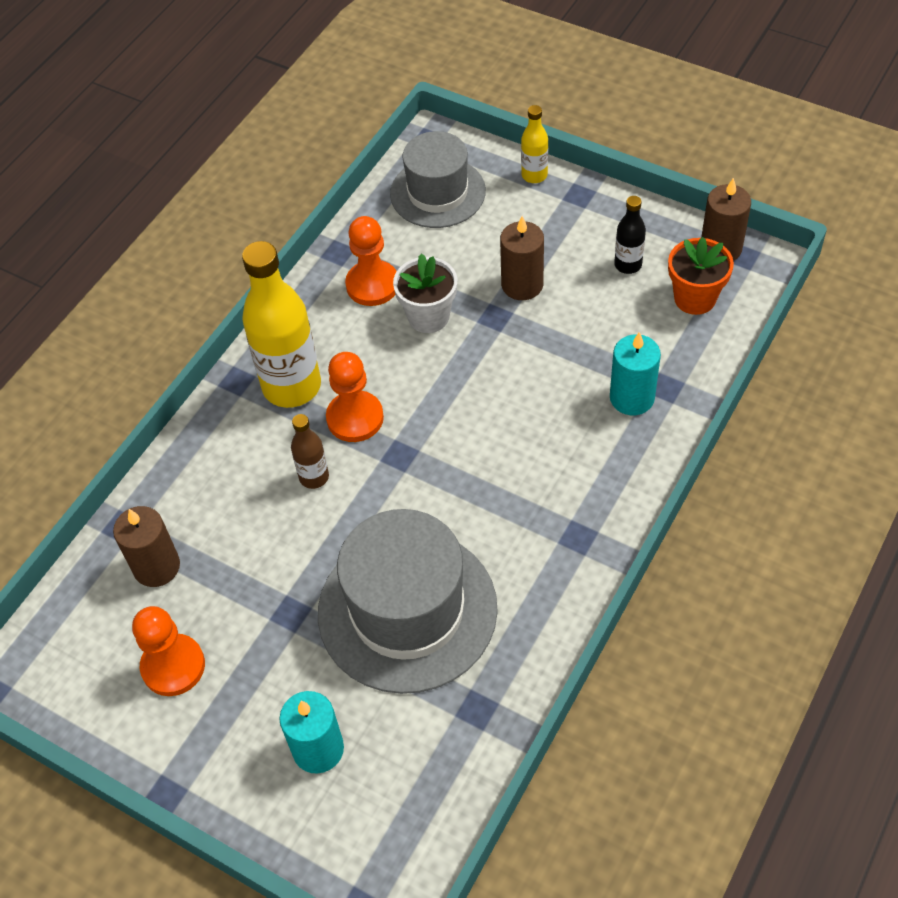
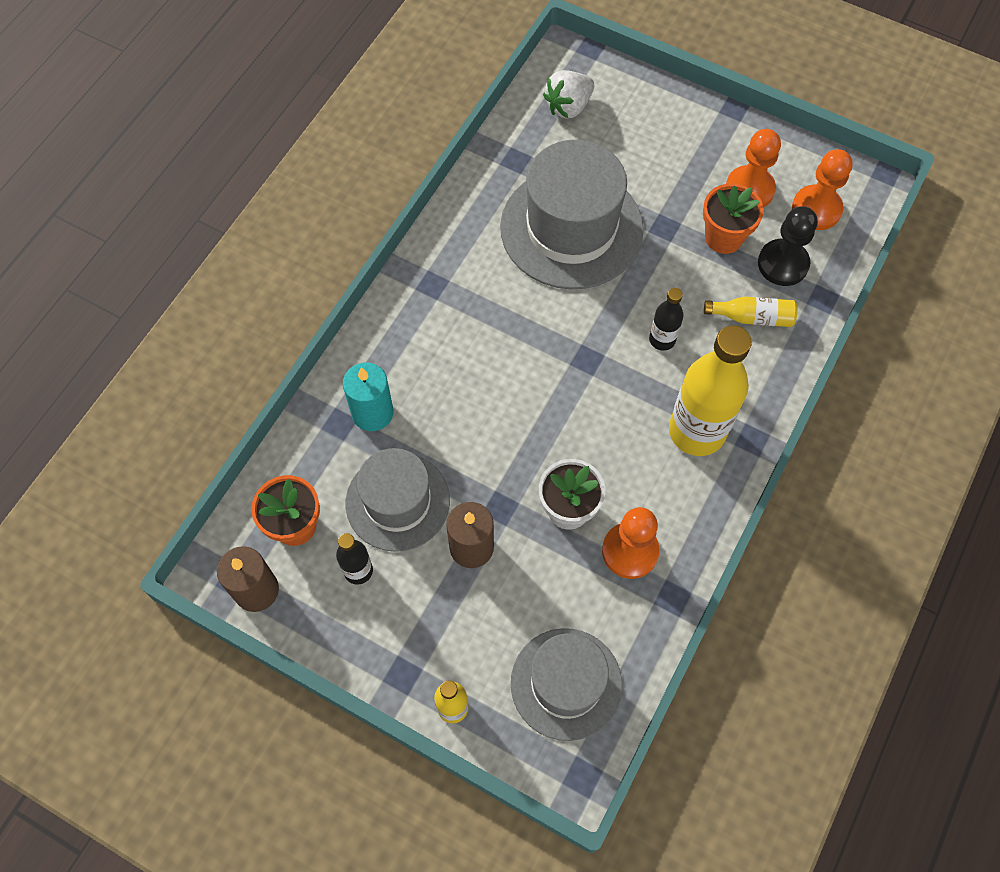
camera: 175 degrees right, 10 degrees up
(156, 566) = (783, 264): brown candle -> black pawn
(207, 503) = (752, 317): none -> yellow bottle
(220, 600) = (723, 237): none -> orange flower pot
(314, 477) = (662, 339): brown bottle -> black bottle
(318, 749) = (630, 135): turquoise candle -> none
(355, 418) = (631, 396): orange pawn -> orange pawn (816, 209)
(400, 797) = (568, 106): none -> white strawberry
(596, 319) = (397, 502): none -> grey hat

